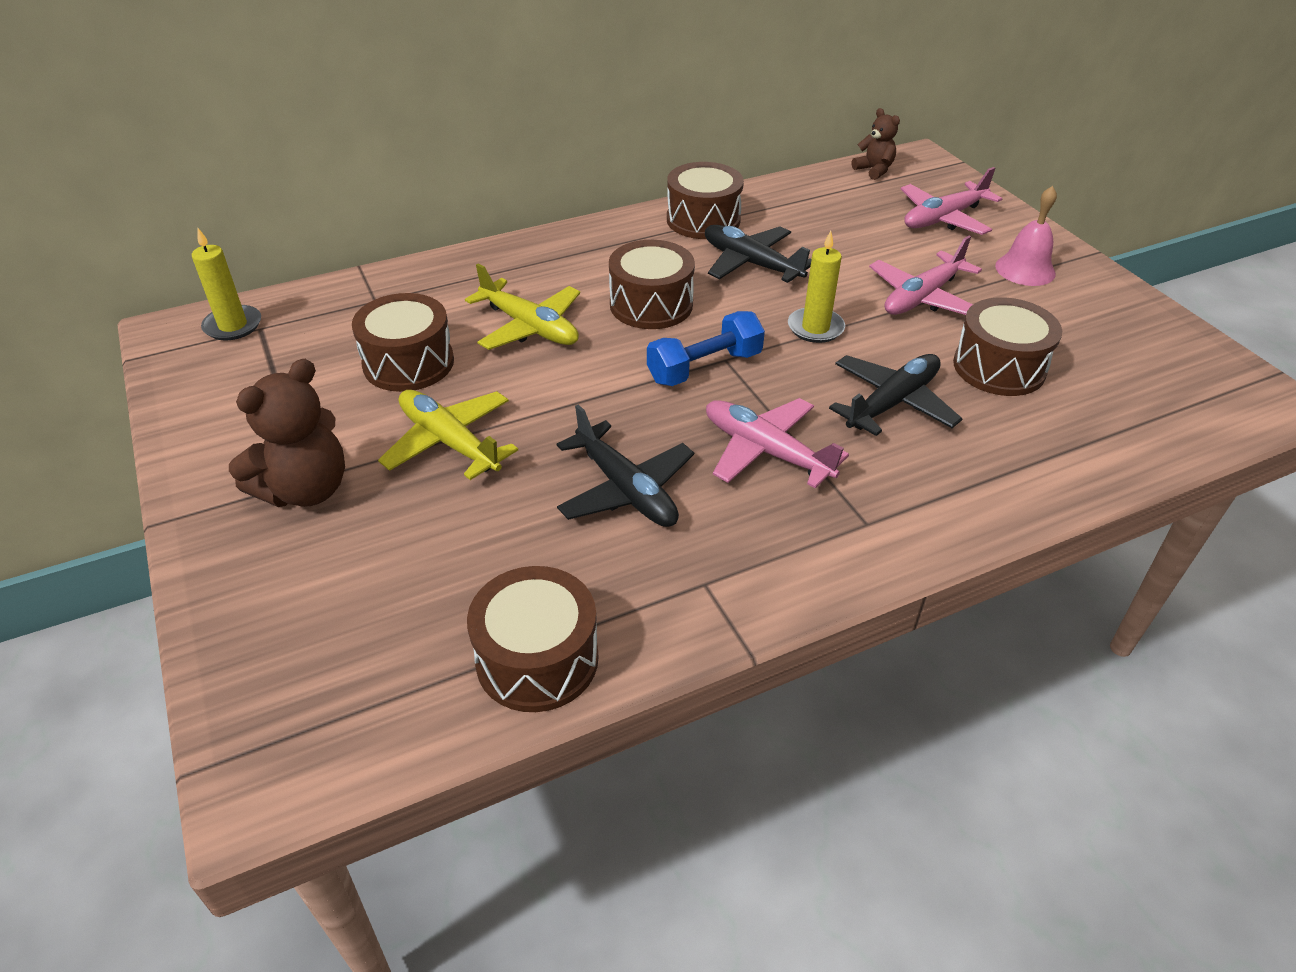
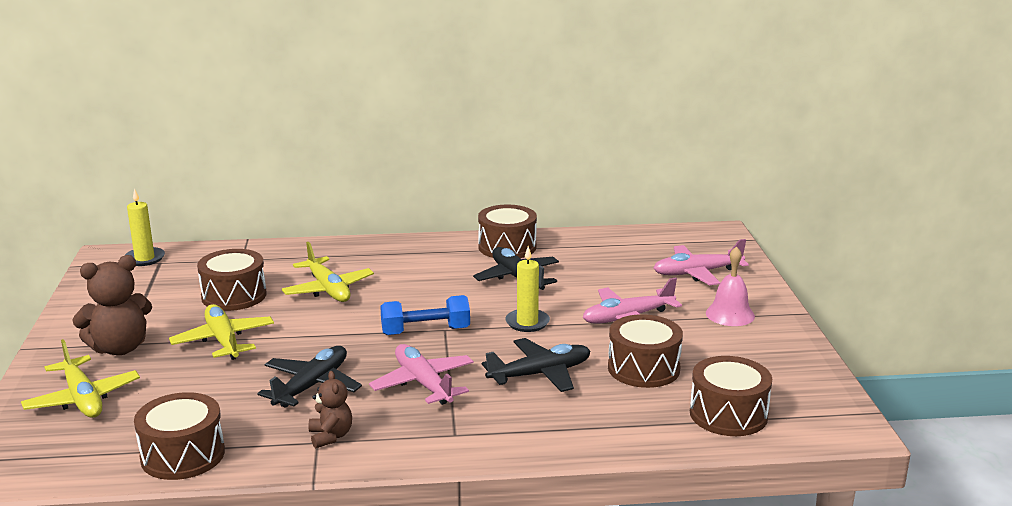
camera: 20 degrees right, 20 degrees down
(313, 595) = (83, 399): none -> yellow plane
(626, 489) = (312, 385): black plane -> black plane turned 135 degrees counterclockwise
(651, 305) = (422, 290): brown drum -> brown drum (728, 414)
(874, 170) = (672, 235): brown teddy bear -> brown teddy bear (330, 436)

